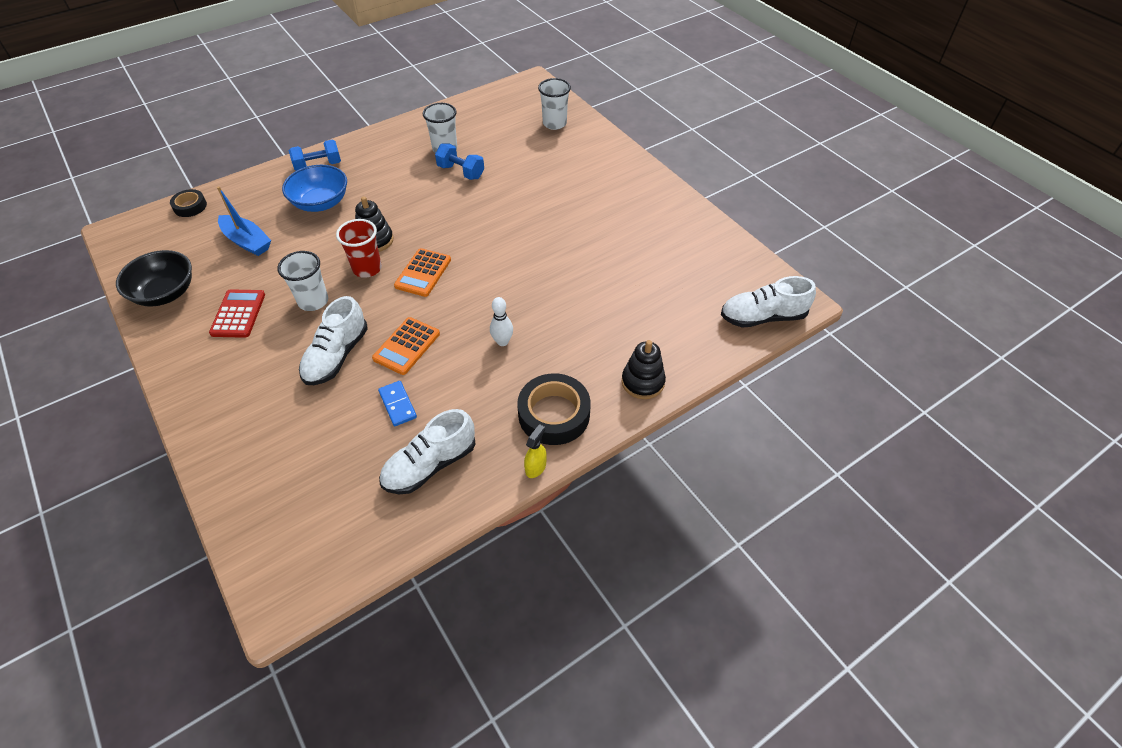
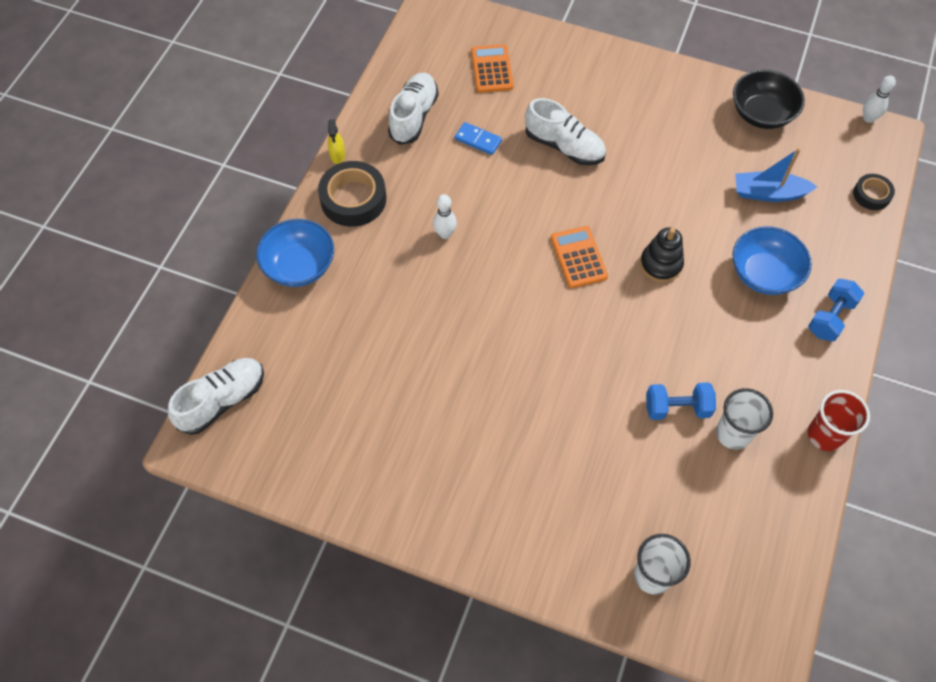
camera: 145 degrees right, 10 degrees up
(108, 248) = (868, 118): none -> white bowling pin
(238, 314) = (682, 132): red calculator -> none
(313, 301) = (638, 176): white cup -> none
(336, 356) = (564, 146): white shoe -> white shoe turned 135 degrees clockwise
(367, 268) = (632, 232): red cup -> red cup (824, 435)
(406, 346) = (519, 185): orange calculator -> orange calculator (492, 69)
(642, 382) = (299, 266): black stacking toy -> blue bowl

